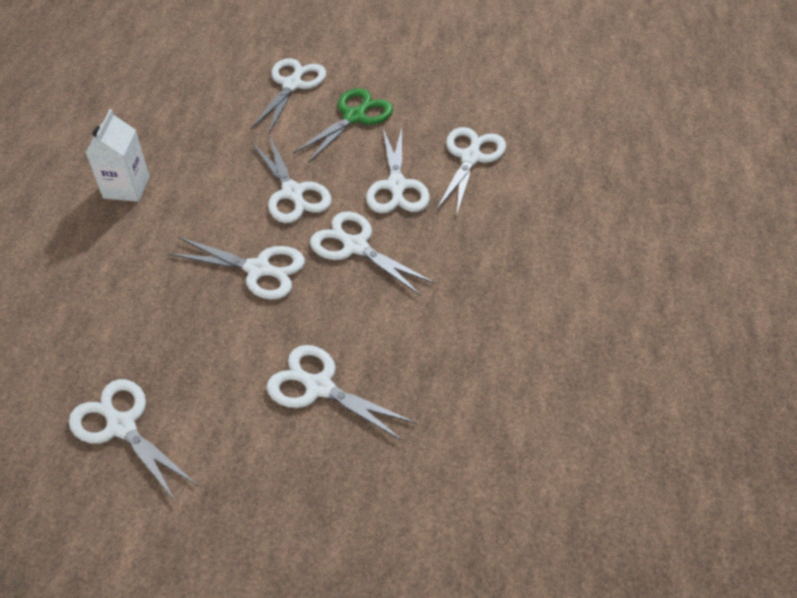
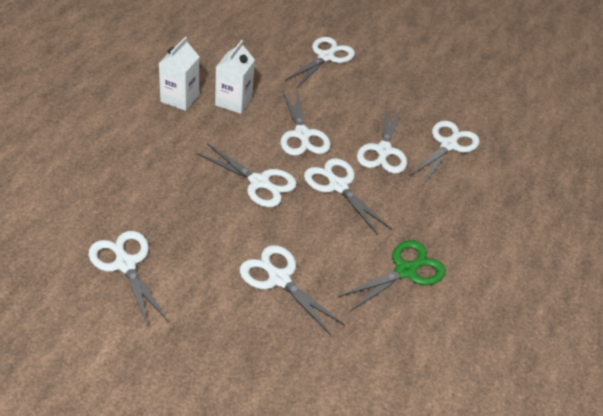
camera: 10 degrees right, 5 degrees down
(195, 173) = (233, 101): none -> white carton
(355, 116) = (367, 92): green scissors -> green scissors (406, 271)

